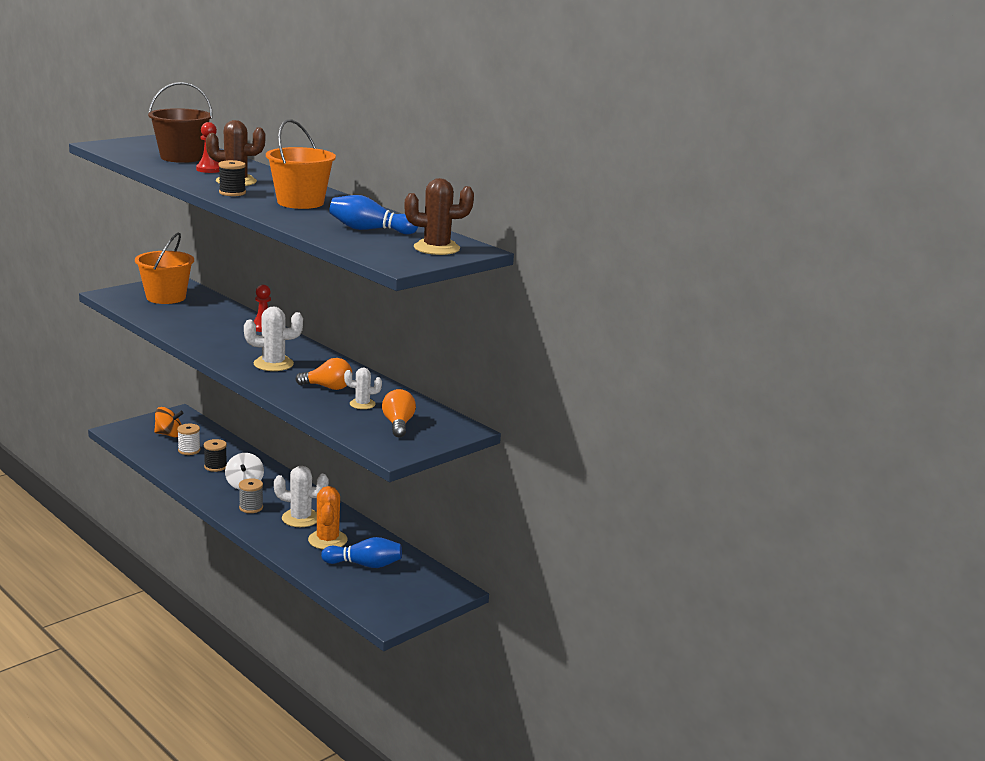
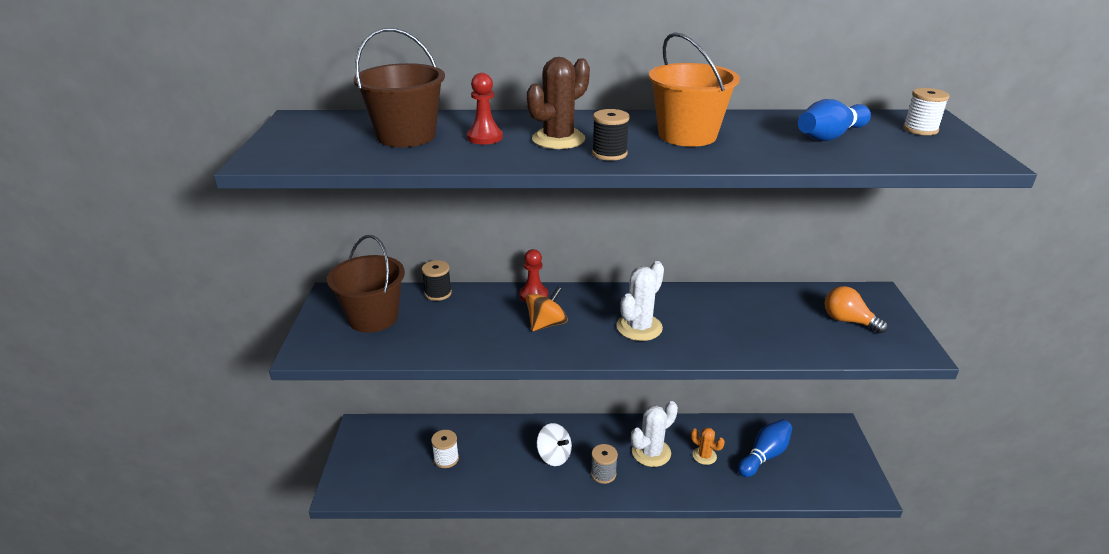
camera: 45 degrees left, 10 degrees up
(166, 297) = (373, 317): orange bucket -> brown bucket
(169, 434) = (396, 456): orange spinning top -> orange spinning top (546, 324)
(215, 466) = (499, 457): black spool -> black spool (438, 293)
(327, 540) = (704, 456): orange cactus -> orange cactus, size x0.61
(328, 387) = (728, 321): orange light bulb -> none
(362, 404) = (785, 320): white cactus -> none
(436, 248) = (920, 129): brown cactus -> white spool

